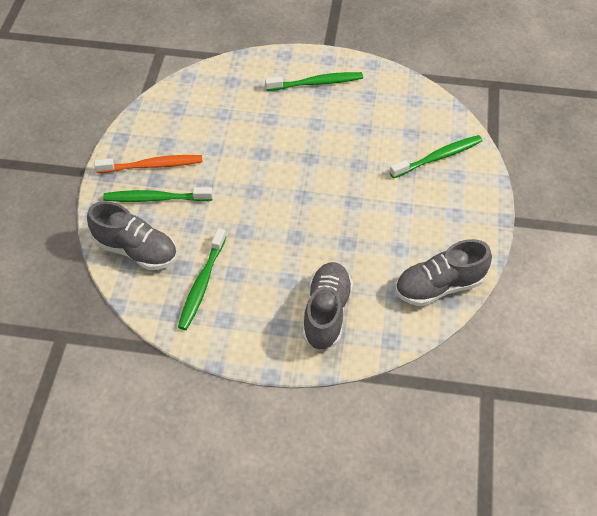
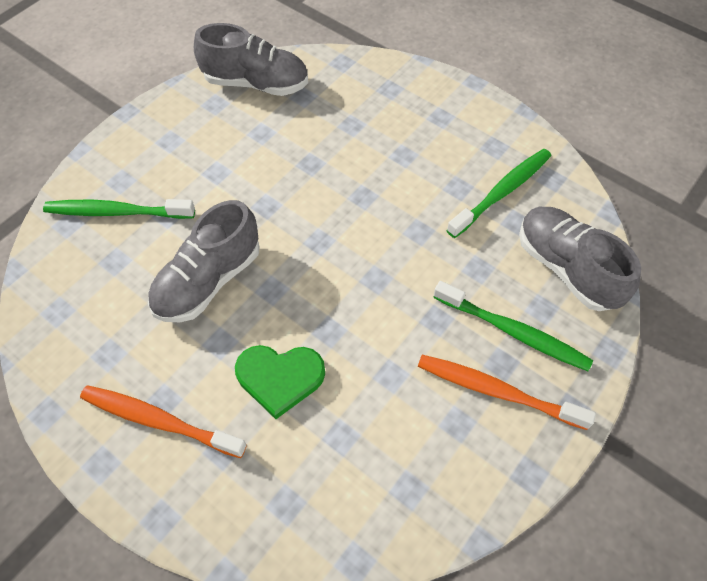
camera: 150 degrees left, 5 degrees up
(272, 123) = (280, 378): none -> green heart
(316, 83) = (159, 420): green toothbrush -> orange toothbrush
(326, 313) = (385, 108): grey shoe -> grey shoe (208, 281)

